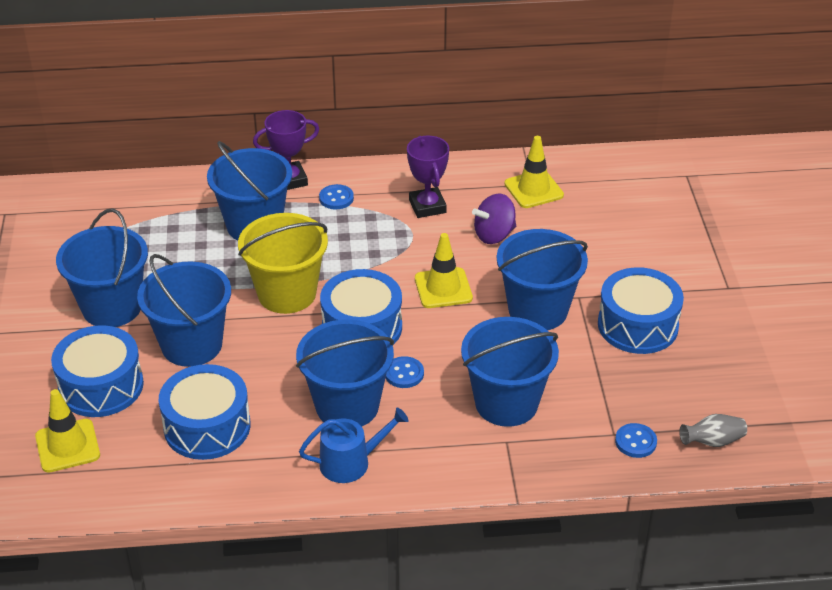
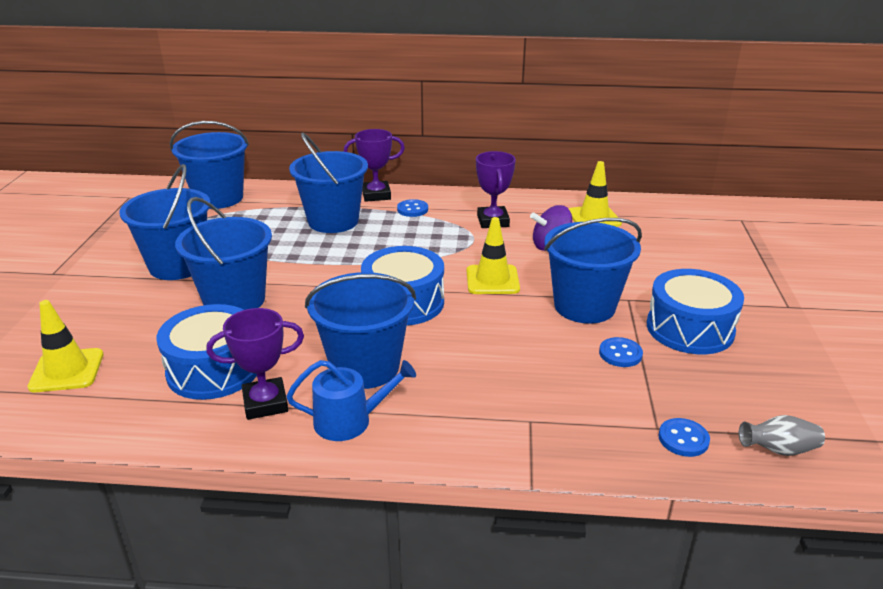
camera: 10 degrees right, 10 degrees down
(101, 386) = (131, 324): blue drum -> none
(269, 455) = (265, 403): none -> purple trophy
(287, 293) = (341, 270): yellow bucket -> none
(404, 373) = (433, 345): blue button -> blue button (620, 354)
(506, 403) = (537, 383): blue bucket -> blue bucket (218, 198)

